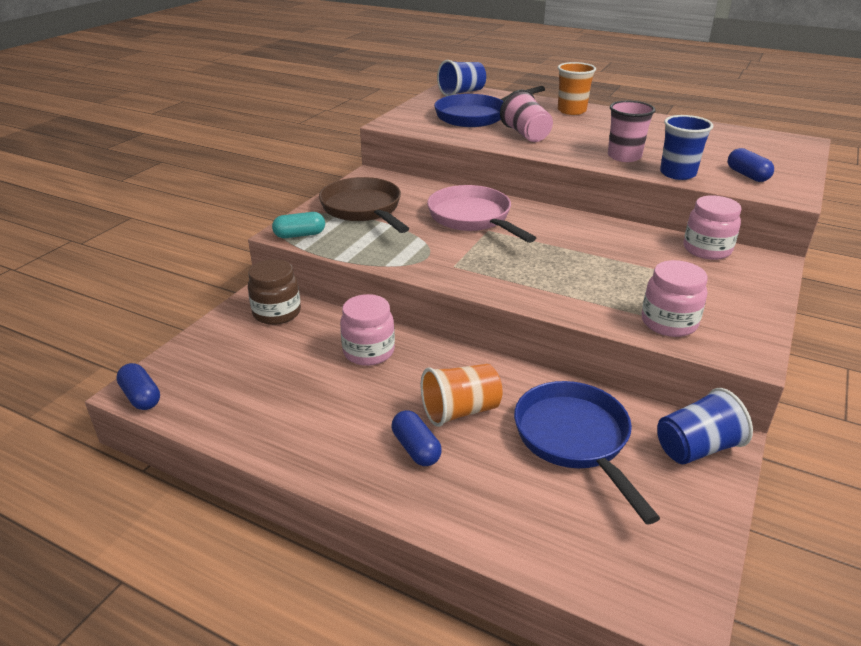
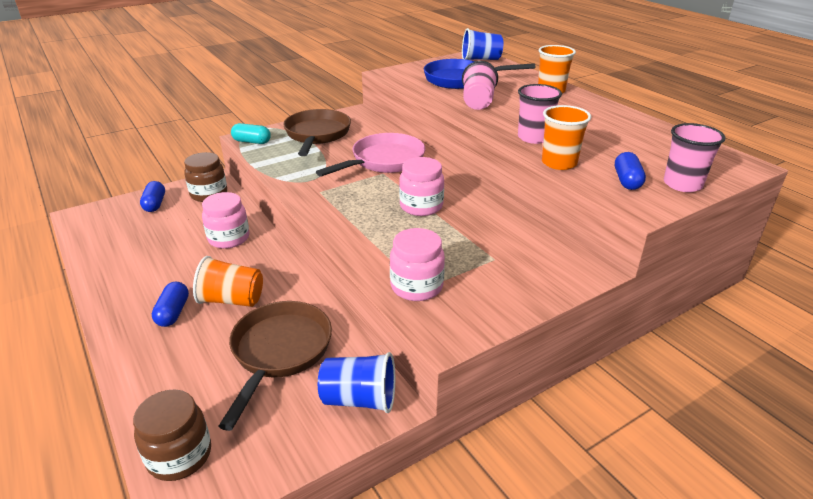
camera: 30 degrees right, 0 degrees up
(141, 397) = (76, 220): blue capsule -> blue capsule (155, 204)
(473, 218) = (384, 161): pink pan -> pink pan turned 45 degrees clockwise
(575, 440) = (279, 352): blue pan -> brown pan
(616, 574) = (179, 455): none -> brown jar
(677, 173) = (559, 163): blue cup -> orange cup
(707, 250) = (543, 240): pink jar -> pink jar (421, 206)
(786, 168) = (682, 184): none -> pink cup

